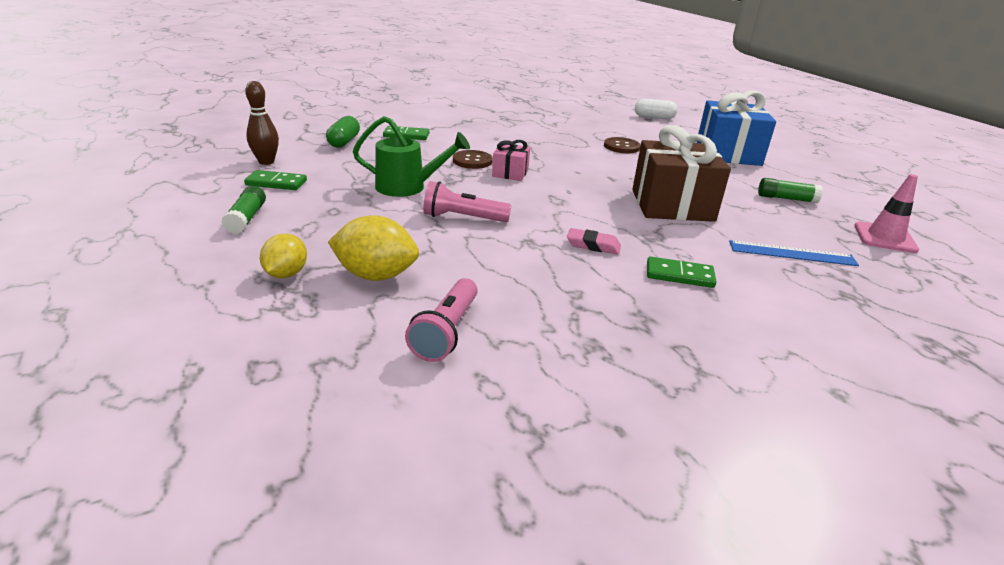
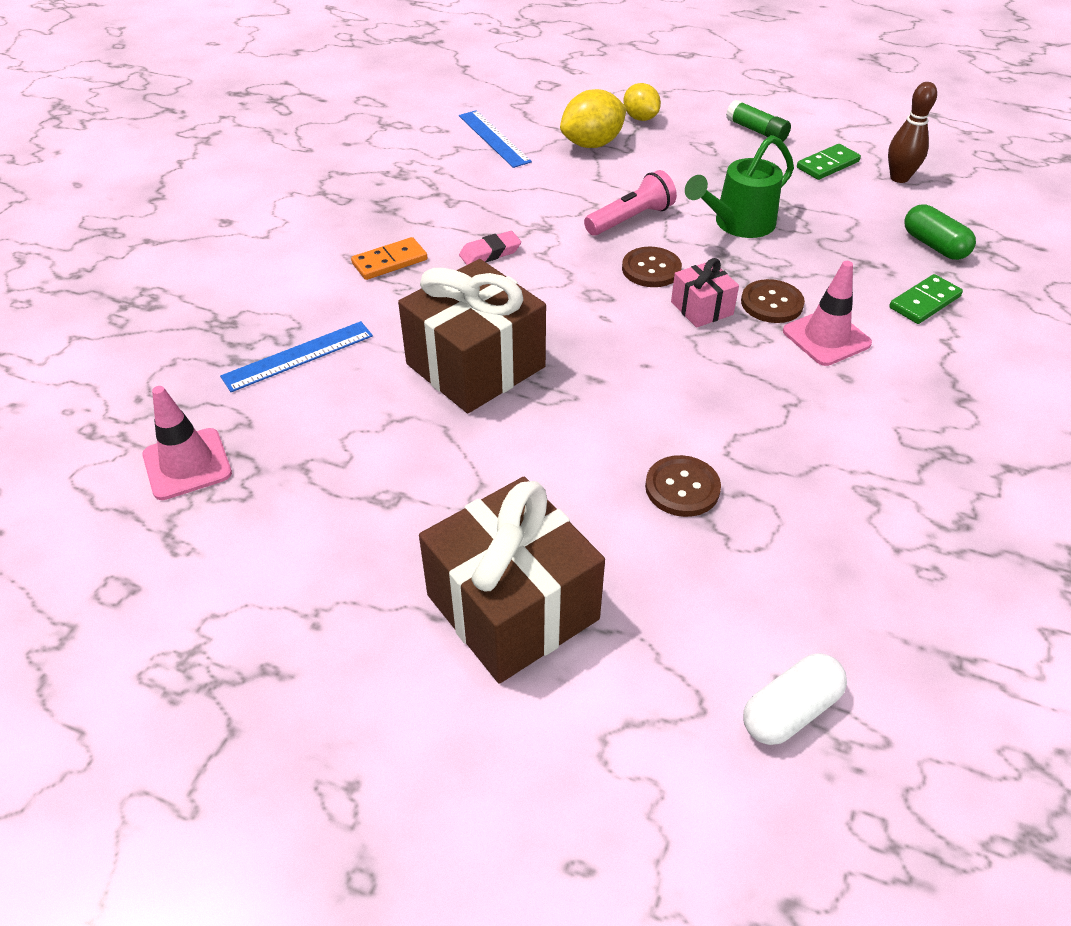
camera: 140 degrees right, 15 degrees up
(446, 332) = (494, 138): pink flashlight -> blue ruler
(476, 146) = (826, 337): none -> pink traffic cone
(503, 194) = (651, 269): none -> brown button
(679, 275) = (389, 261): green domino -> orange domino
(728, 154) = (512, 607): blue gift -> brown gift
(786, 198) = (344, 488): green glue stick -> none

